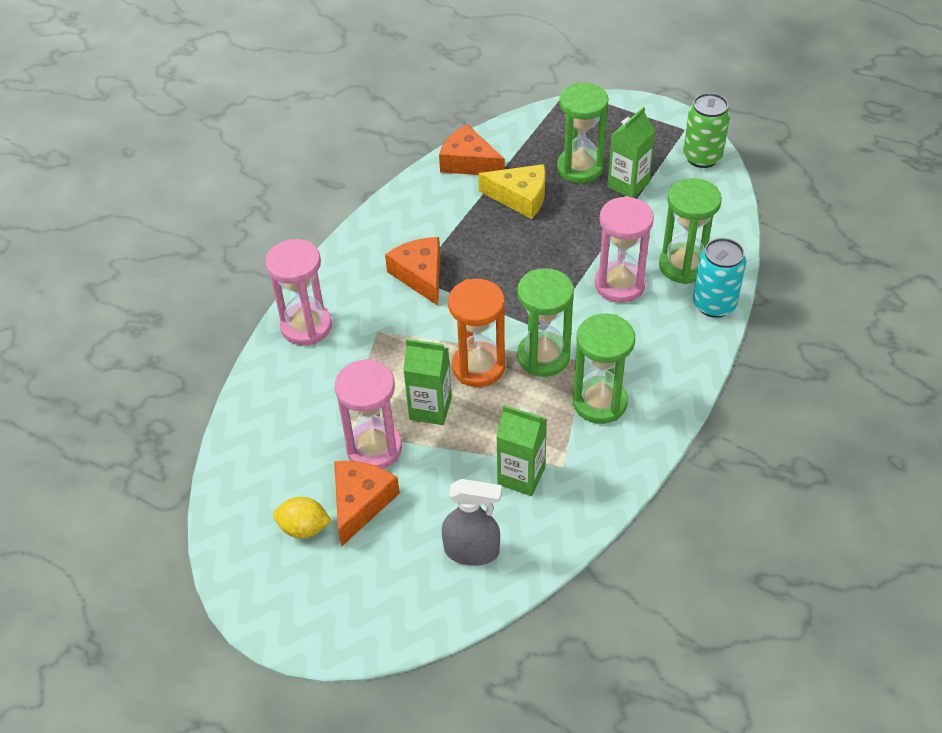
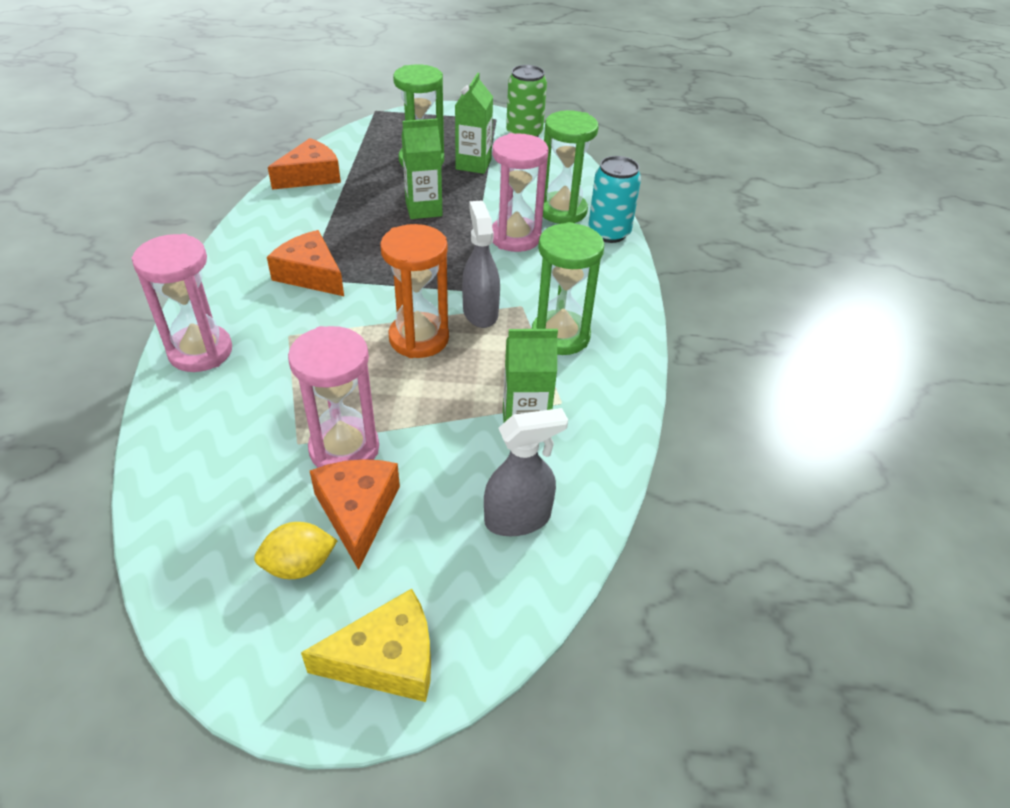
camera: 30 degrees left, 5 degrees down
(430, 408) = (388, 391): green carton -> green carton (423, 209)
(468, 162) = (311, 176): orange cheese -> orange cheese turned 135 degrees clockwise
(520, 197) = (378, 192): yellow cheese -> yellow cheese (387, 659)
(543, 357) = (480, 312): green hourglass -> grey spray bottle

